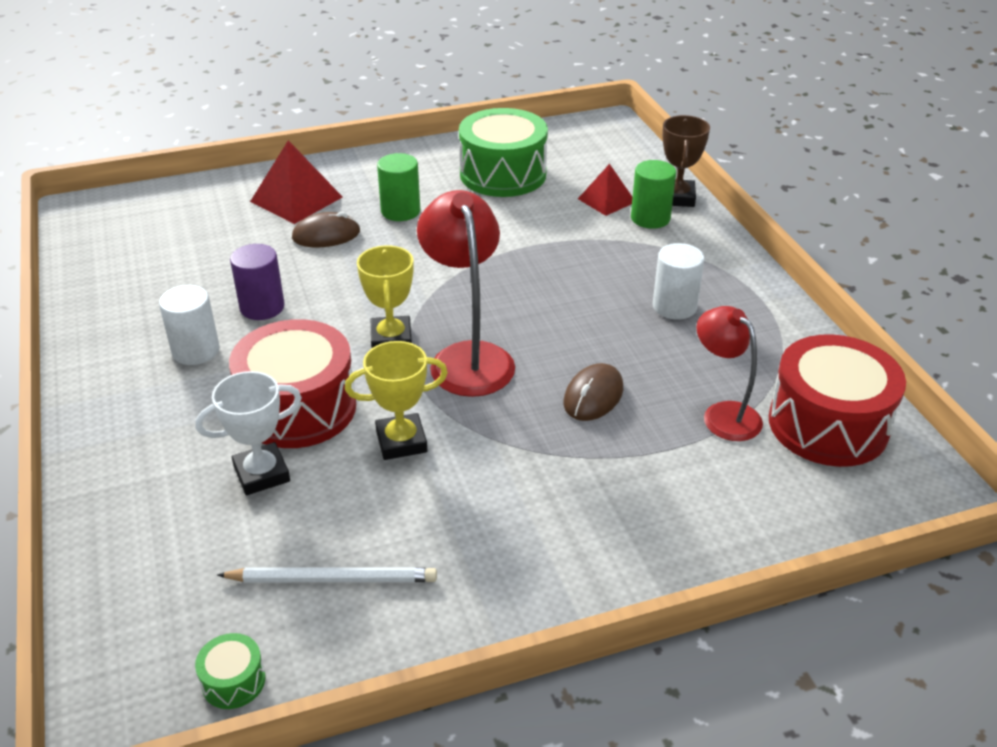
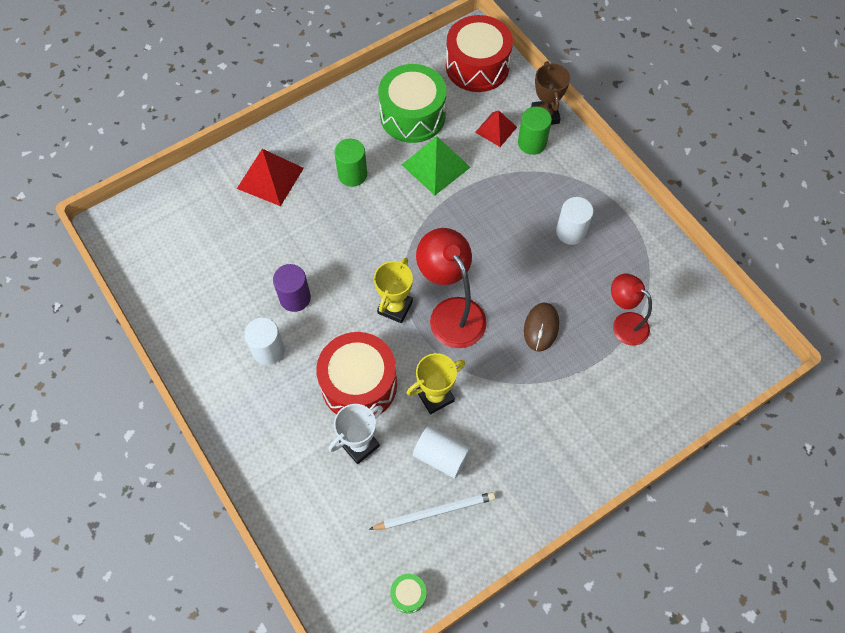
camera: 15 degrees left, 25 degrees up
(326, 235) = (309, 213): brown mouse -> none
(376, 512) = (441, 456): none -> white cylinder
(391, 339) = (395, 307): yellow trophy -> yellow trophy turned 45 degrees clockwise
(512, 219) = (435, 166): none -> green pyramid
(828, 424) = (687, 317): red drum -> red drum (477, 66)

